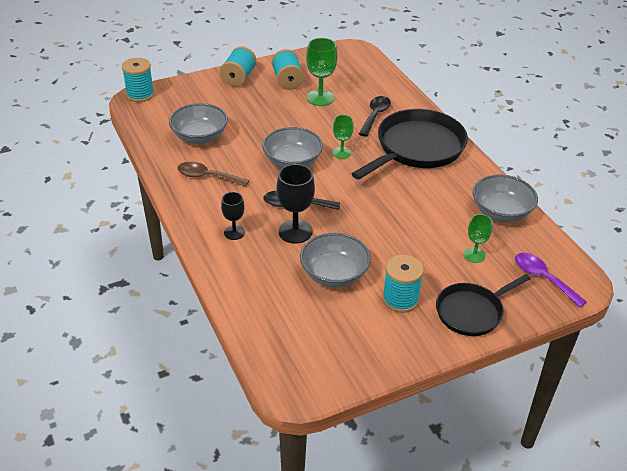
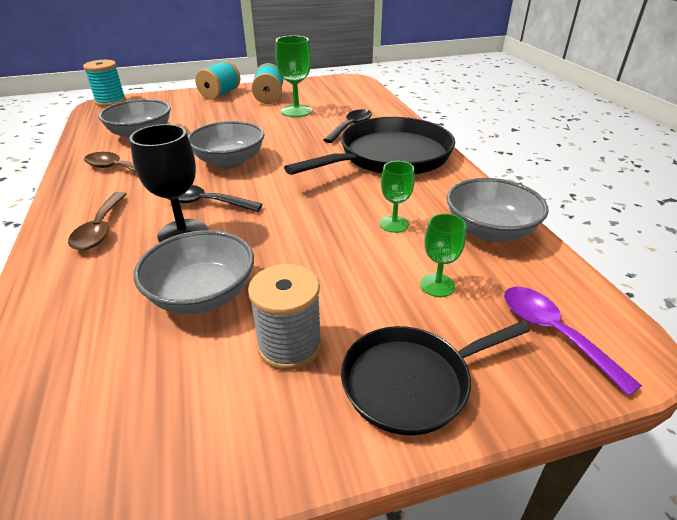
camera: 10 degrees right, 5 degrees down
(234, 232) = (100, 229): black goblet -> brown spoon
(341, 153) = (294, 156): green goblet -> green goblet (394, 224)
(400, 299) = (290, 345): turquoise spool -> grey spool

